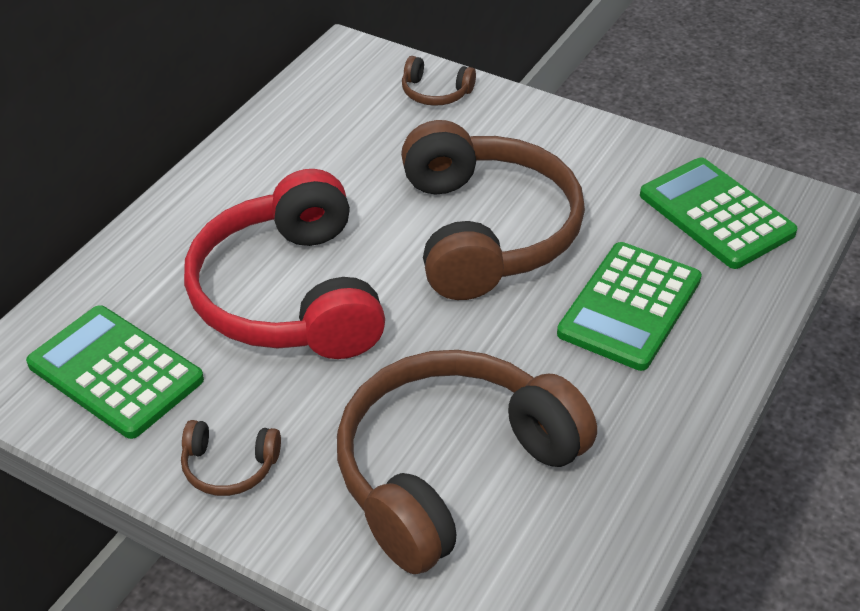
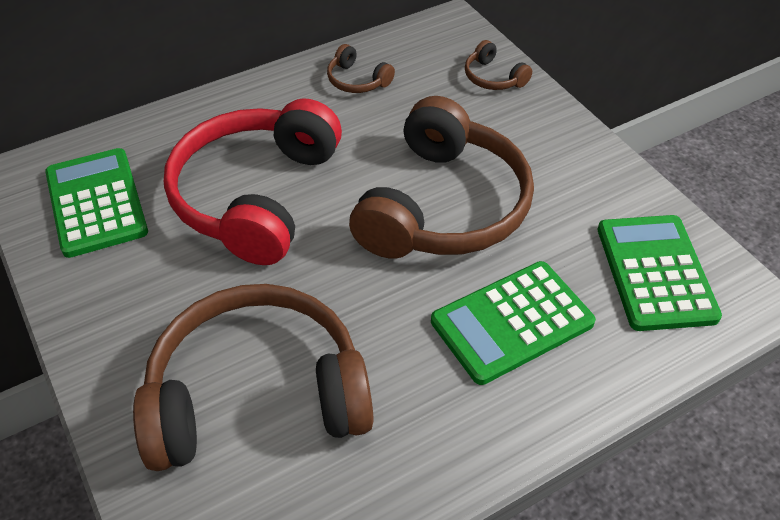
camera: 30 degrees right, 5 degrees up
(229, 467) = (108, 310): brown headphones -> brown headphones (357, 80)

